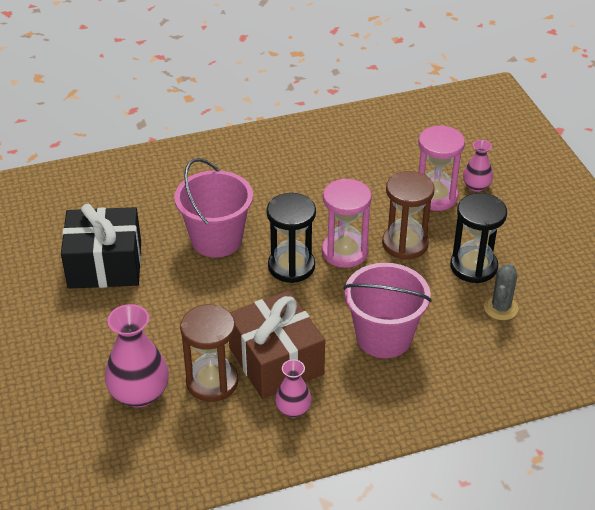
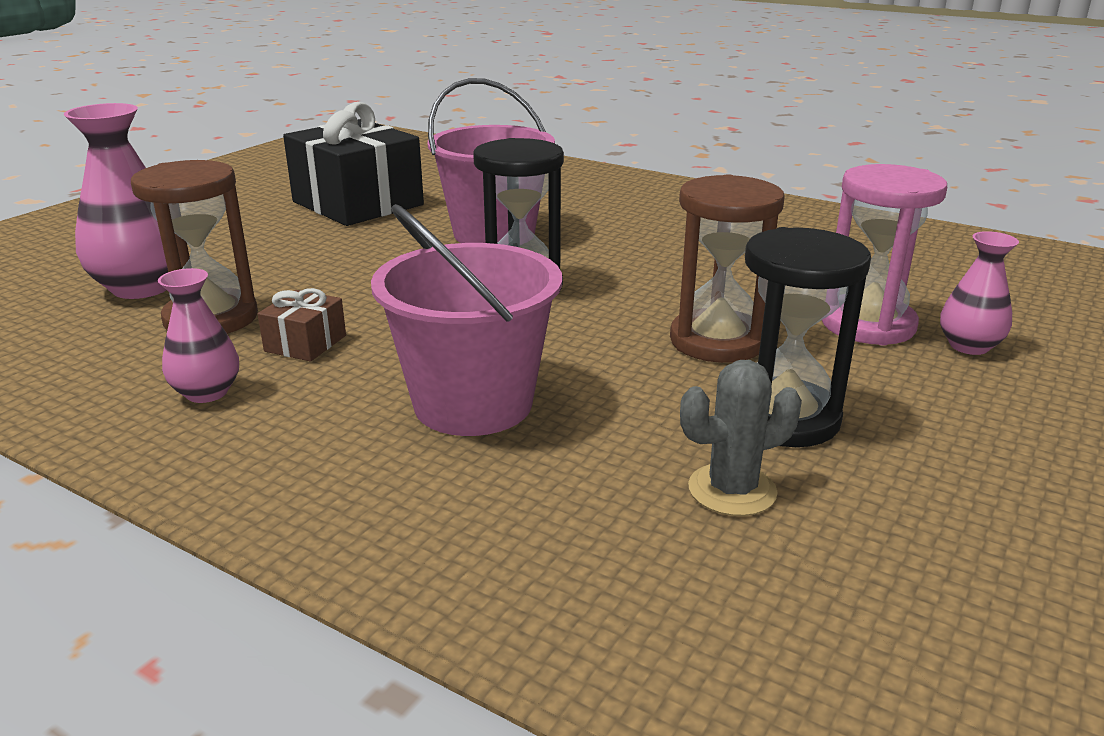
camera: 50 degrees right, 15 degrees down
(276, 361) = (305, 343): brown gift -> brown gift, size x0.43
(344, 252) = (614, 307): pink hourglass -> none

